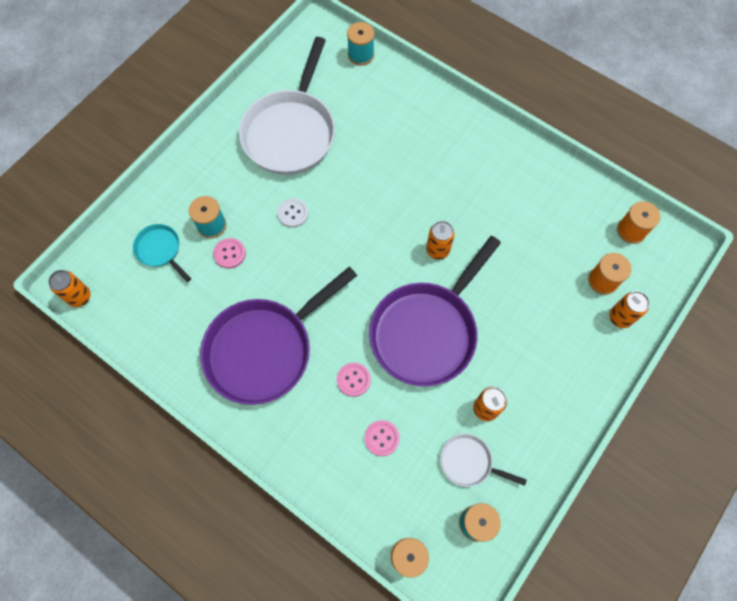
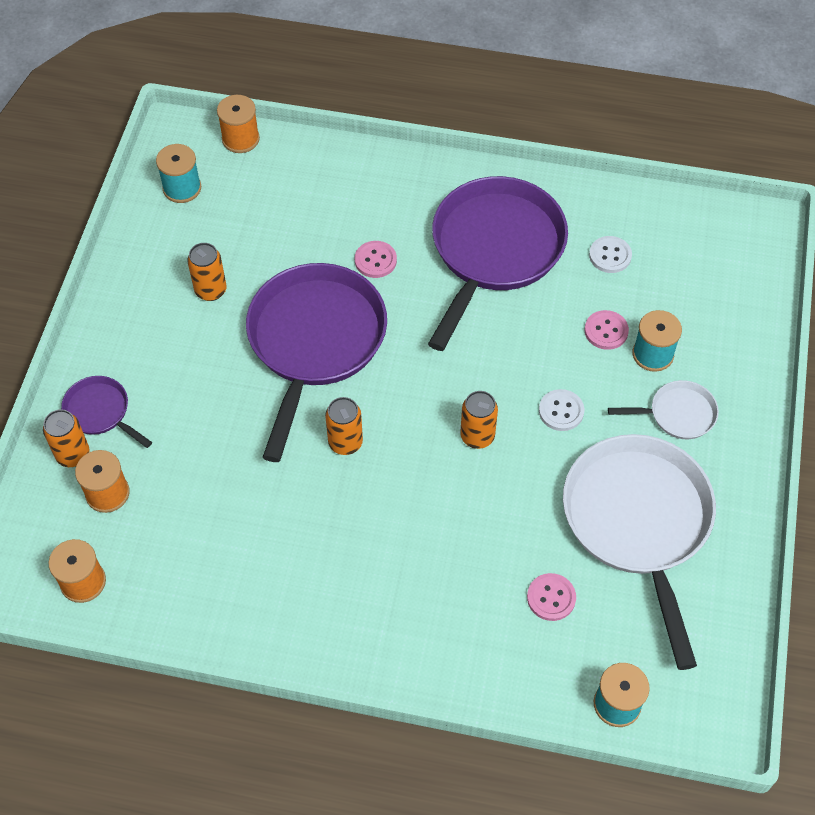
camera: 155 degrees right, 10 degrees down
(80, 297) = (740, 218): orange can -> orange can (477, 436)
(160, 250) = (691, 301): turquoise pan -> none
(188, 308) = (610, 255): none -> white button
(382, 438) = (315, 220): pink button -> pink button (551, 598)
(469, 462) = (209, 235): white pan -> white pan (677, 414)
(594, 341) = (100, 412): none -> purple pan

